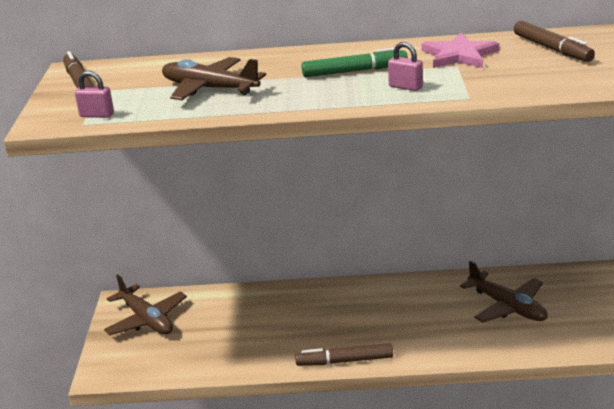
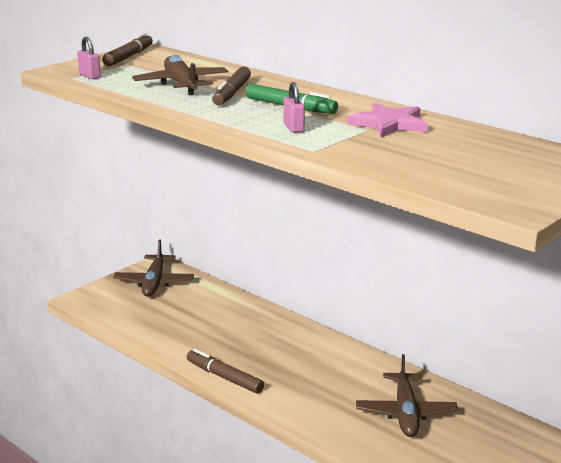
camera: 40 degrees right, 5 degrees down
(552, 49) = (472, 145): brown marker -> brown marker (232, 93)

